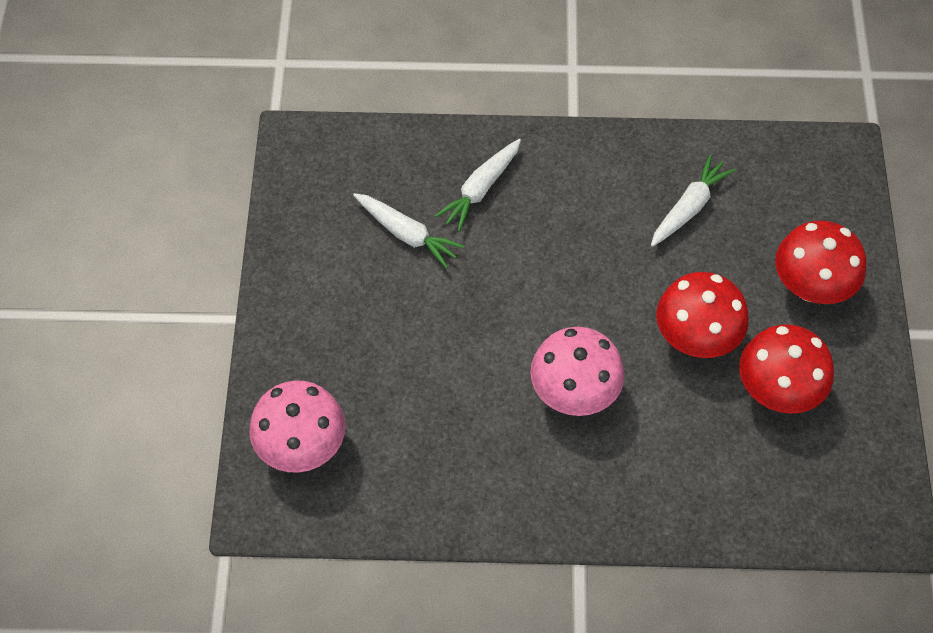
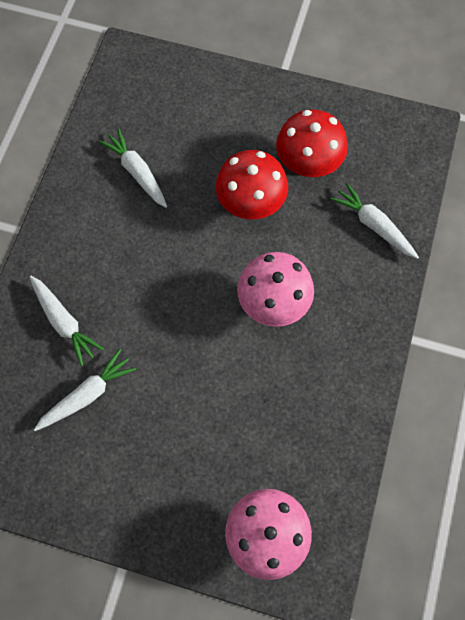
camera: 75 degrees left, 10 degrees up
(719, 486) = (373, 225): none -> white carrot
(811, 286) = (231, 115): red mushroom -> none

